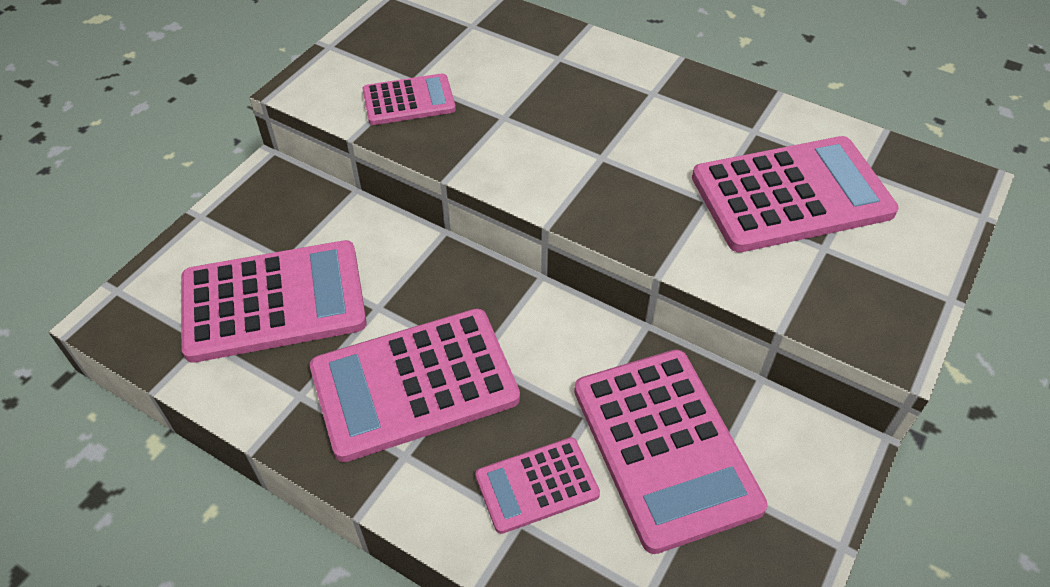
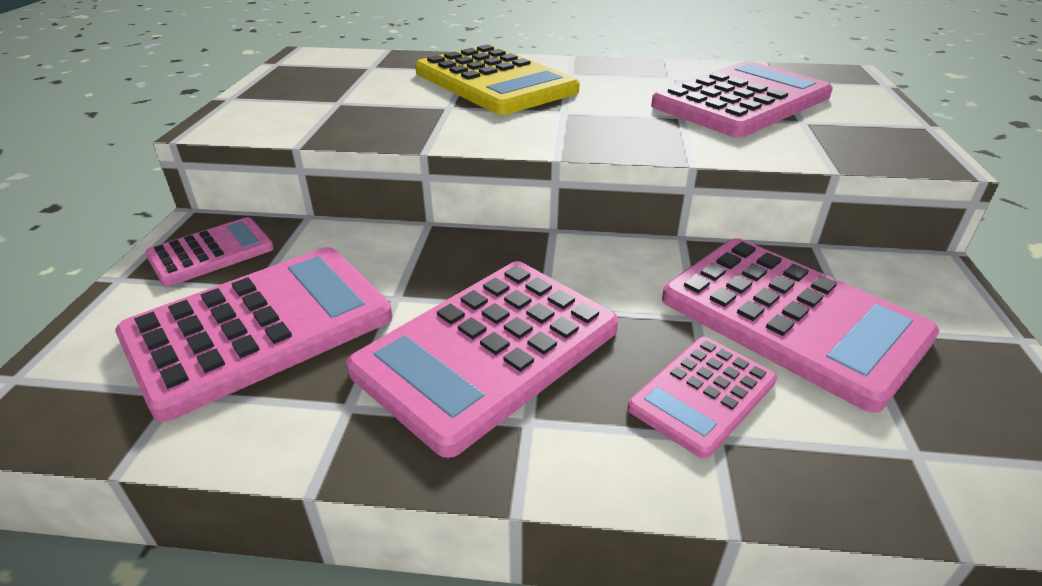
camera: 25 degrees left, 15 degrees down
(409, 100) = (343, 113): pink calculator -> pink calculator (211, 252)
(570, 87) = (494, 82): none -> yellow calculator

